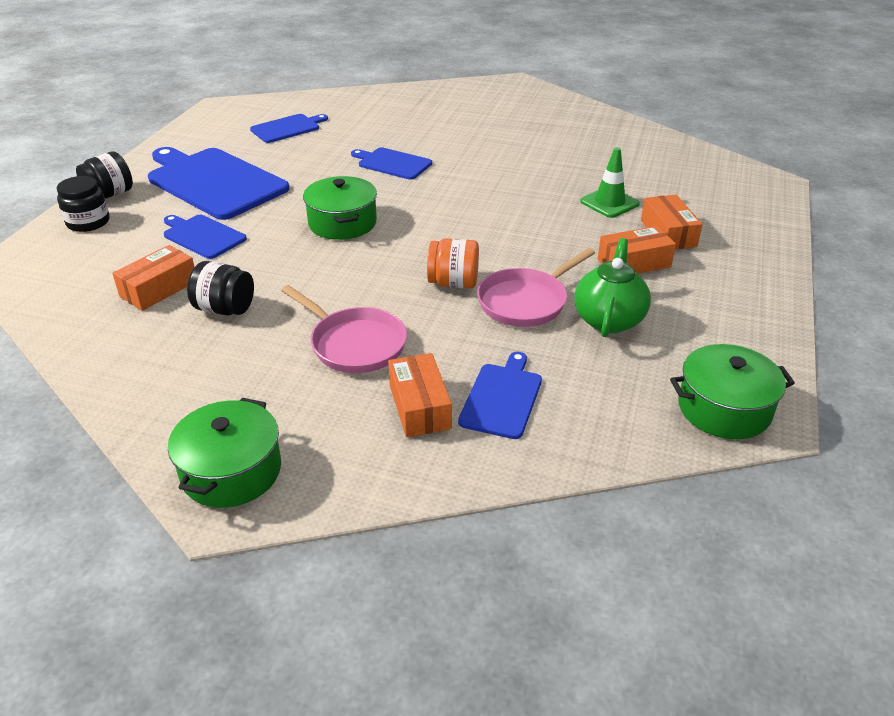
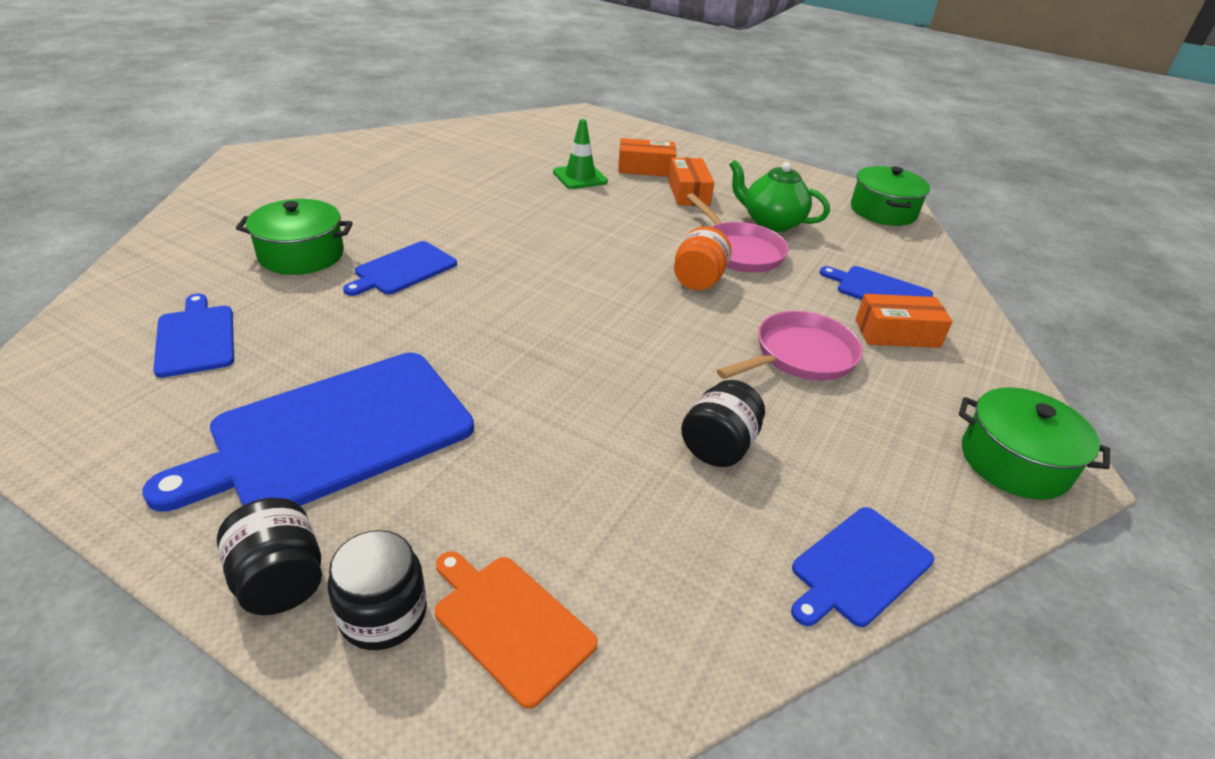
camera: 80 degrees left, 0 degrees up
(79, 255) = (509, 623): none -> orange cutting board
(159, 289) = (653, 512): orange box -> none
(202, 236) = (514, 457): blue cutting board -> blue cutting board (859, 568)
(342, 223) = (540, 328): green pot -> green pot (301, 255)

